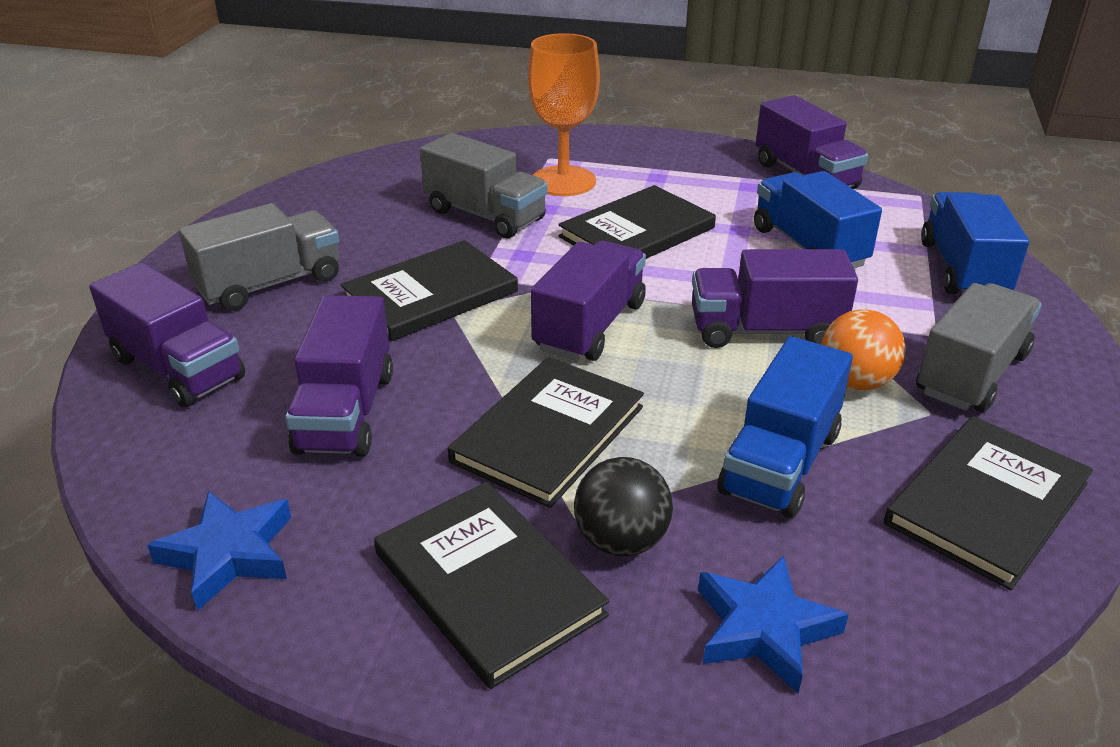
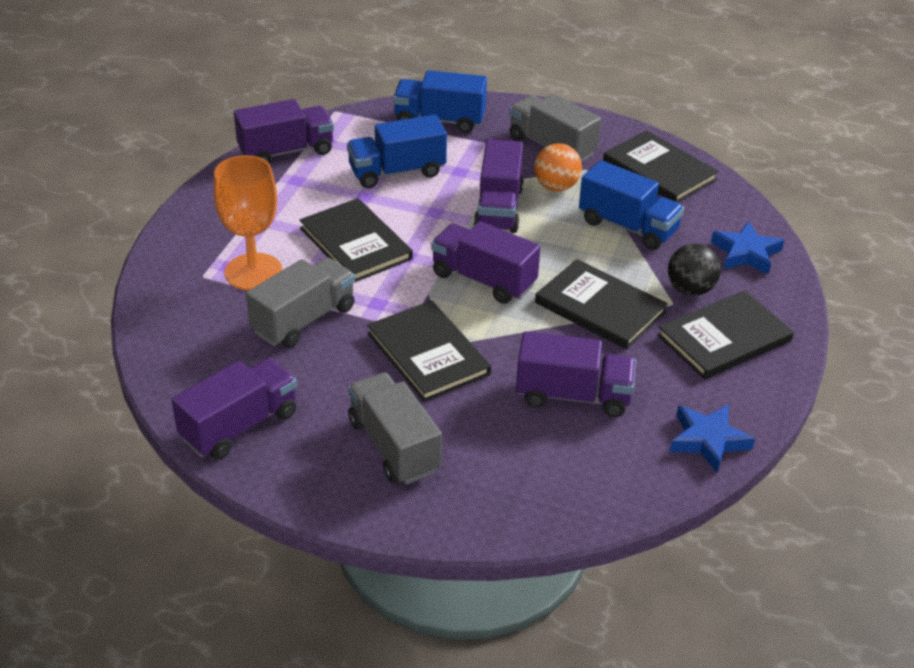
camera: 85 degrees left, 5 degrees up
(177, 368) = (513, 489): purple truck -> purple truck (239, 426)

